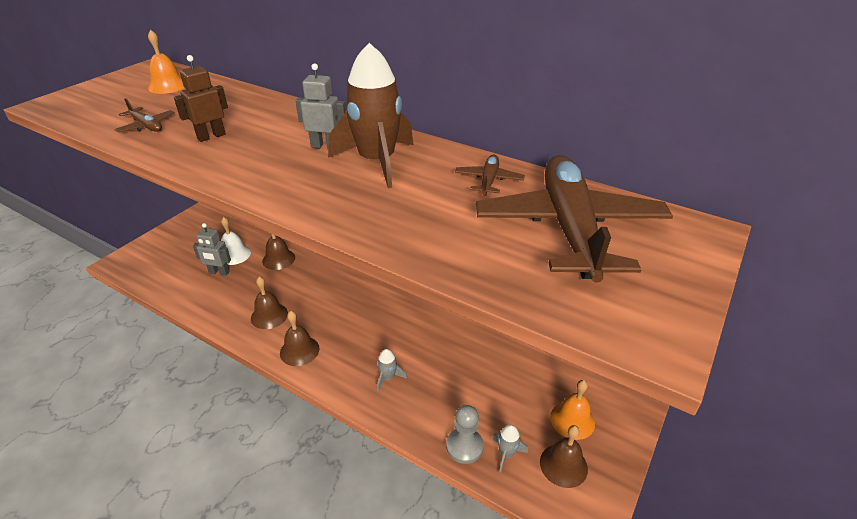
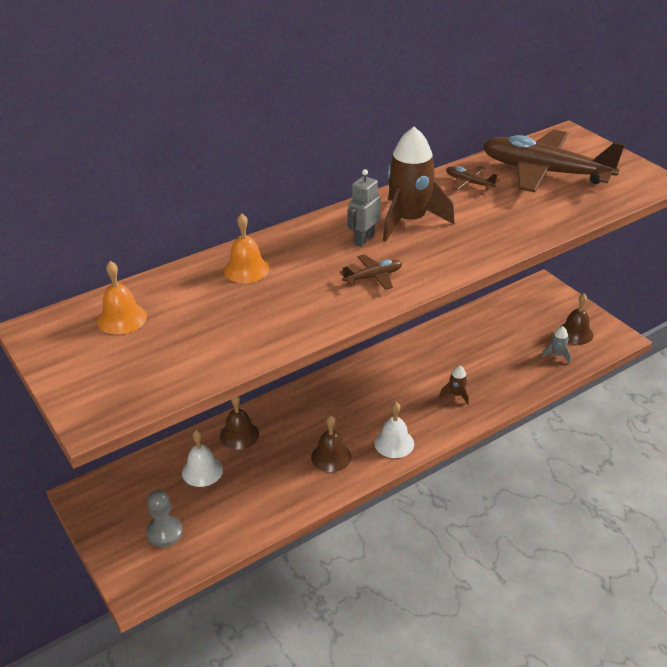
camera: 65 degrees left, 0 degrees up
(147, 126) = (234, 337): brown plane -> brown plane (373, 277)
(211, 136) = (294, 298): brown robot -> none
(219, 272) = (228, 488): grey robot -> none
(299, 350) = (394, 443): brown bell -> white bell
(388, 377) = (456, 394): grey rocket -> brown rocket
(464, 446) = (542, 373): grey pawn -> grey pawn (164, 532)
(572, 420) = (541, 315): orange bell -> orange bell (246, 269)

